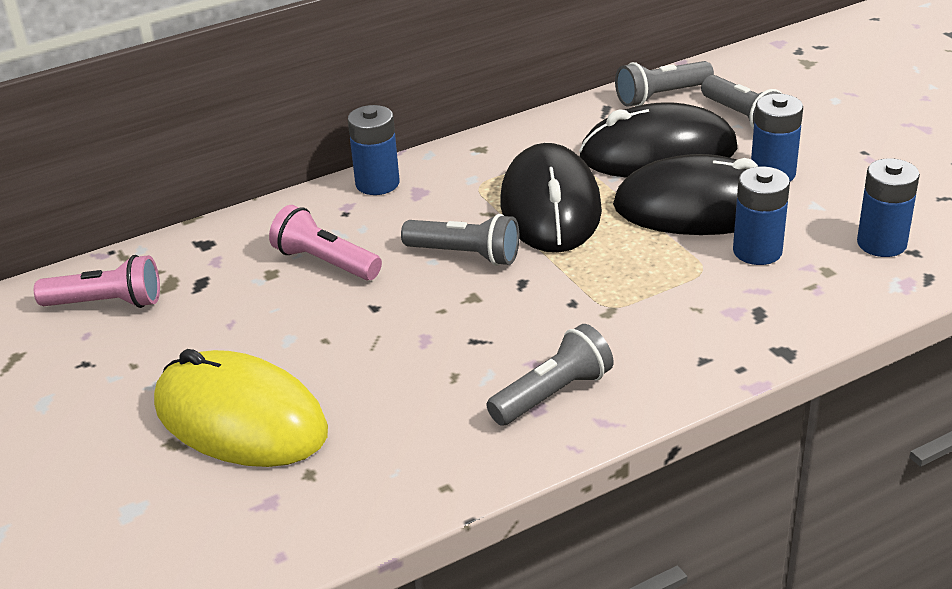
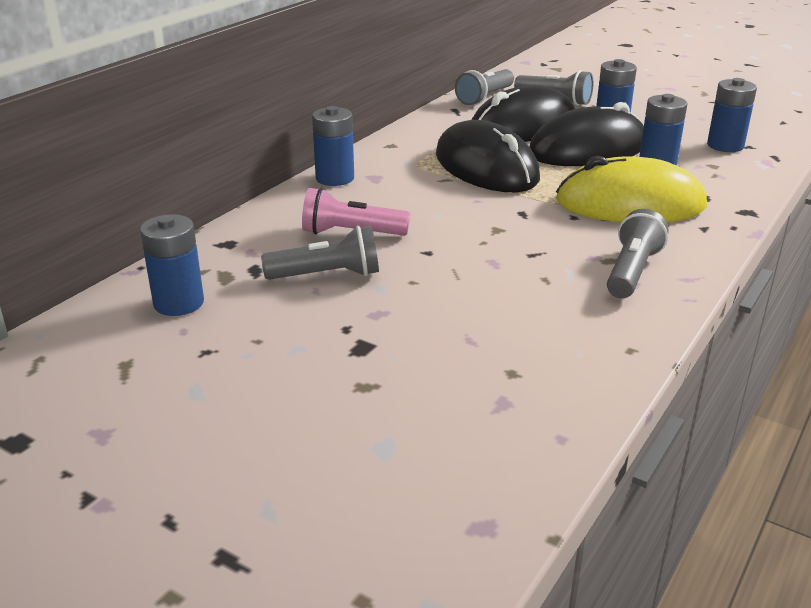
camera: 30 degrees left, 5 degrees down
(106, 303) = (178, 303): pink flashlight -> blue battery
(240, 418) = (405, 351): yellow mouse -> yellow mouse (630, 204)
(465, 255) = (459, 206): grey flashlight -> grey flashlight (327, 275)

